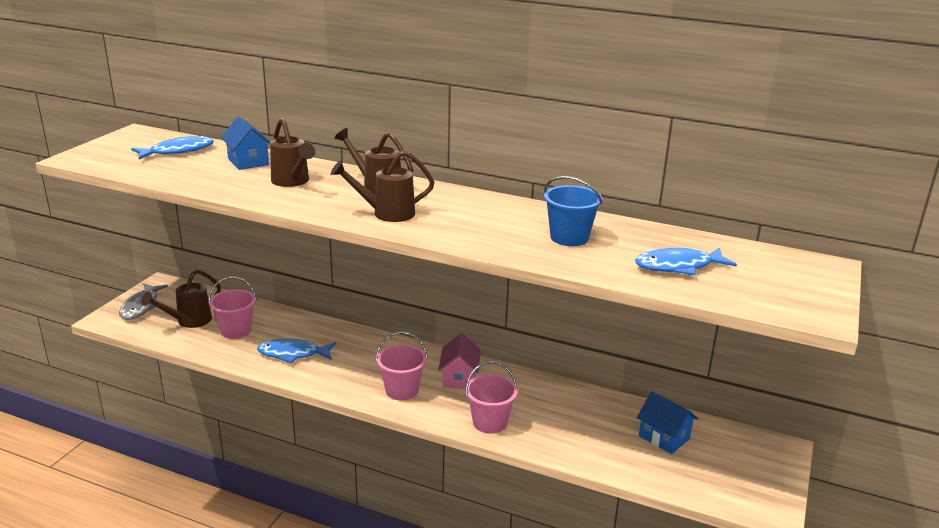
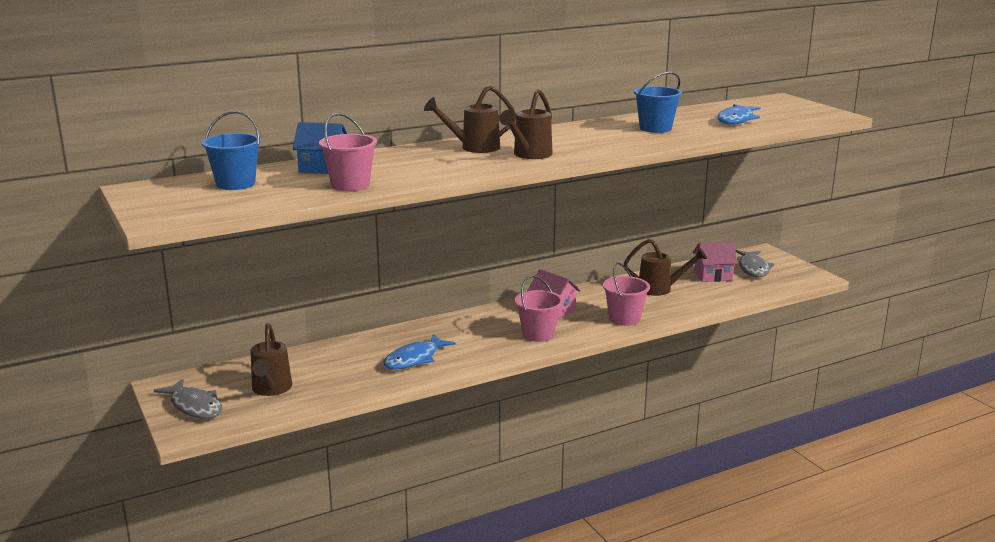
camera: 50 degrees left, 5 degrees down
(178, 151) = (236, 184): blue fish -> blue bucket
(235, 330) = (330, 372): pink bucket -> pink bucket (350, 185)
(292, 182) = (405, 165): brown watering can -> brown watering can (661, 289)
(664, 437) = (713, 276): blue house -> pink house
(724, 457) = (753, 269): none -> grey fish

